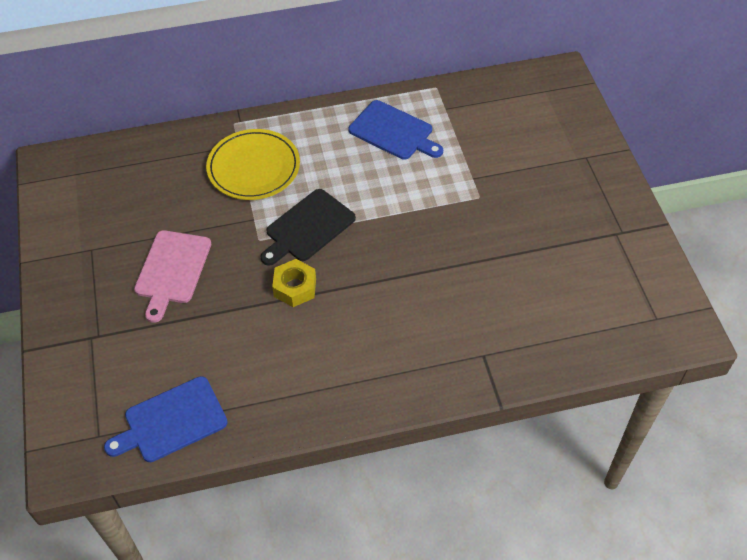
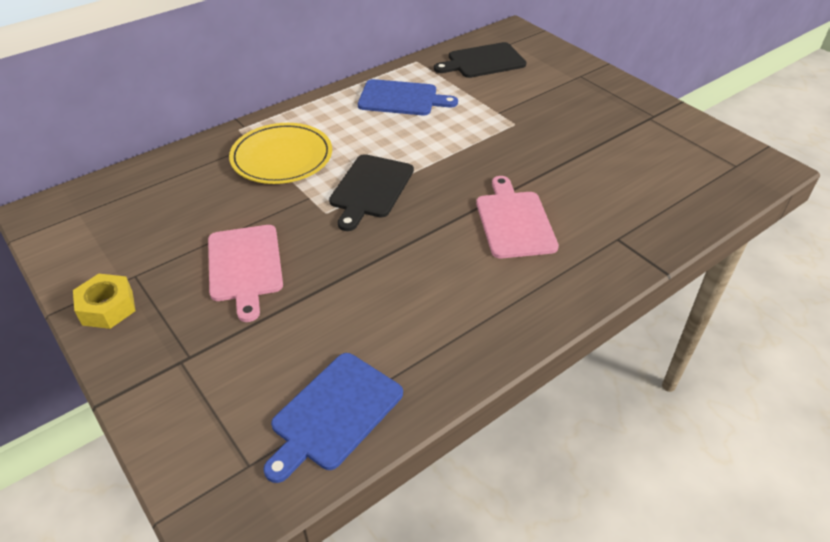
camera: 25 degrees left, 10 degrees down
(295, 287) = (392, 241): yellow nut -> yellow nut (107, 307)
(406, 305) = (514, 221): none -> pink cutting board
(500, 108) = (483, 61): none -> black cutting board

